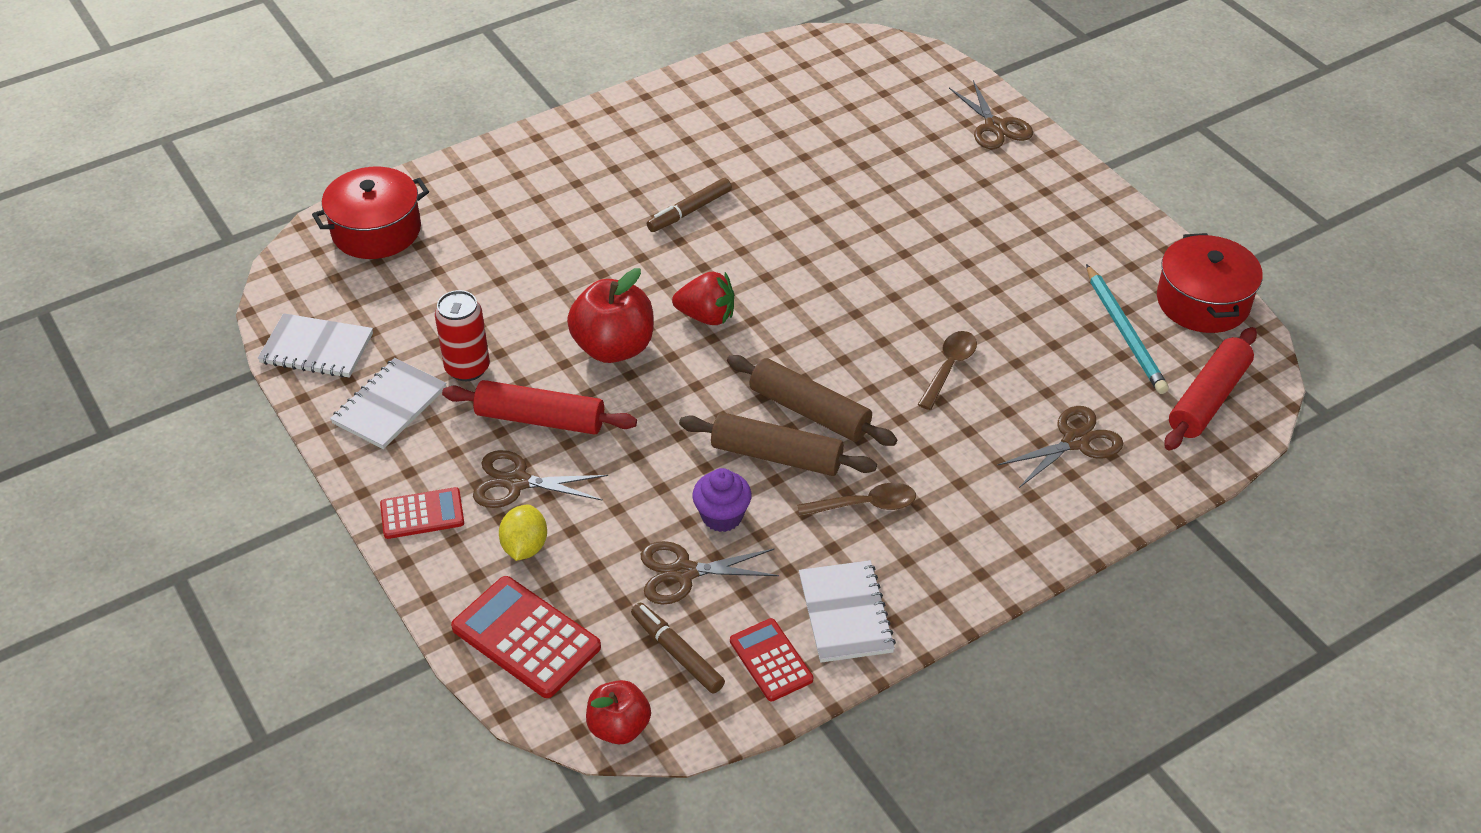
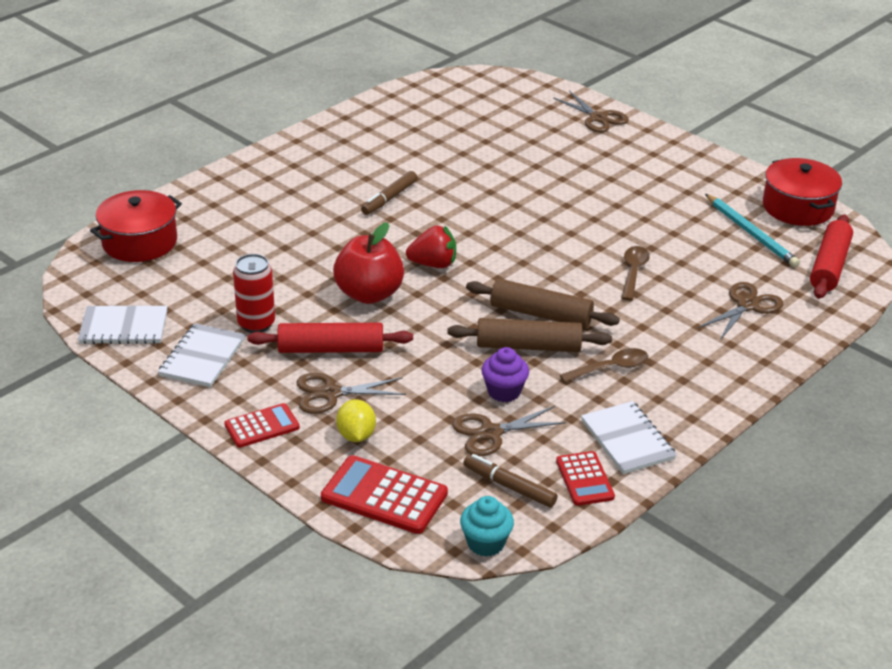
camera: 15 degrees left, 10 degrees down
(619, 727) = (485, 543): red apple -> turquoise cupcake
(771, 660) = (584, 479): red calculator -> red calculator turned 150 degrees counterclockwise

